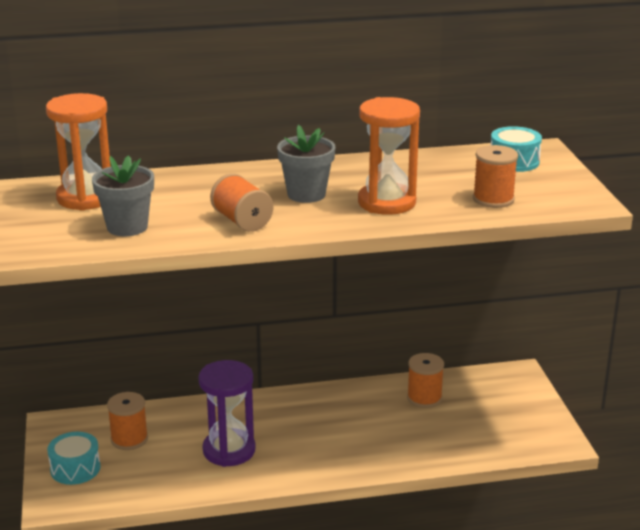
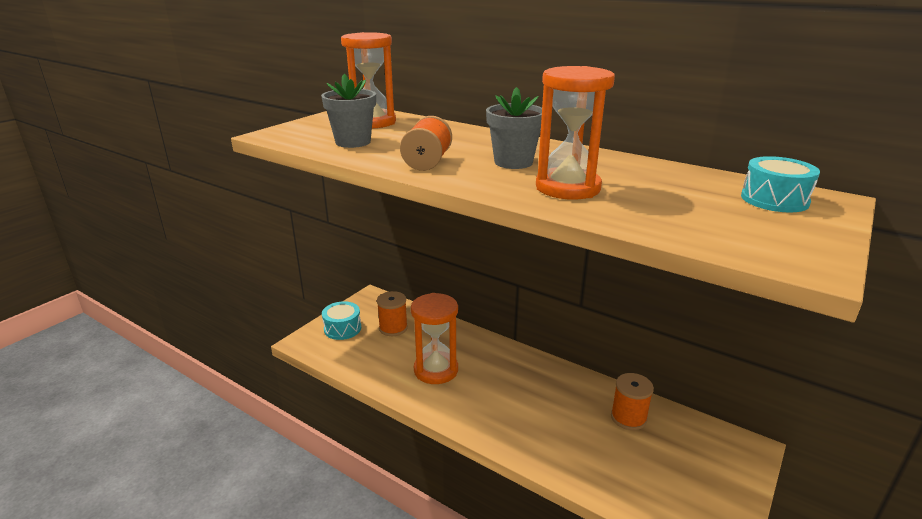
camera: 45 degrees right, 0 degrees up
(229, 450) = (436, 370): purple hourglass -> orange hourglass
(493, 199) = (684, 220): orange spool -> none

